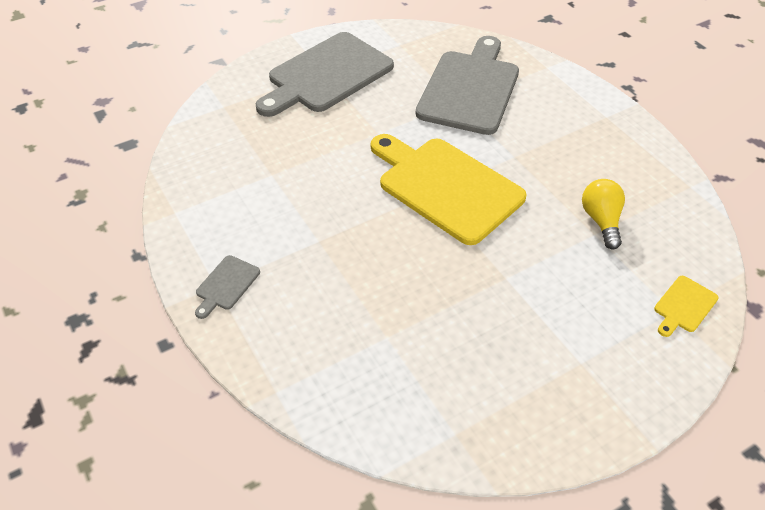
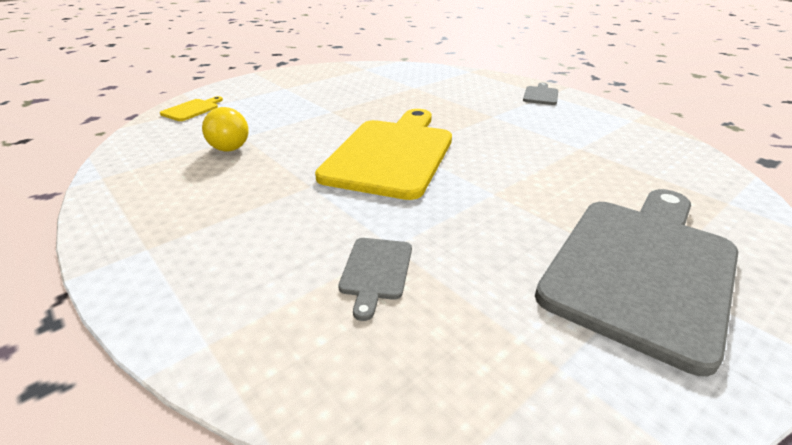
camera: 170 degrees right, 15 degrees down
(445, 187) = (391, 154): yellow cutting board -> yellow cutting board turned 105 degrees counterclockwise
(469, 88) = (376, 271): grey cutting board -> grey cutting board, size x0.41

